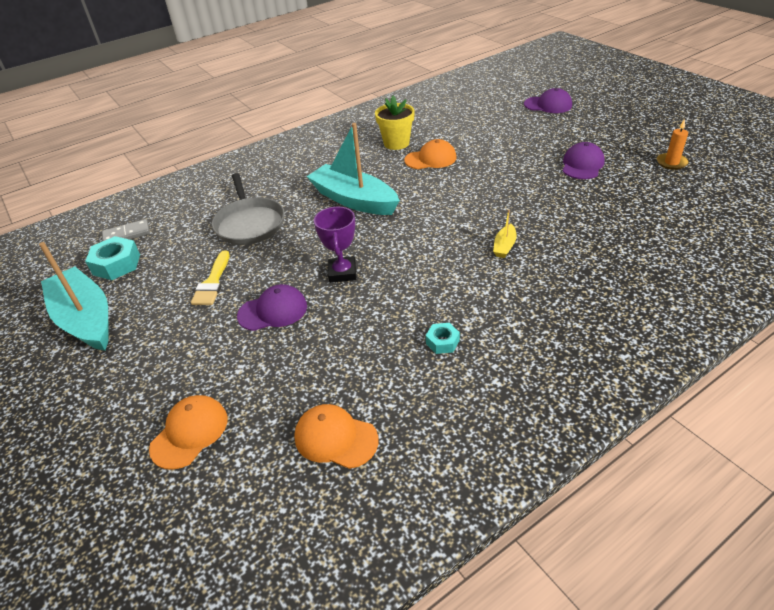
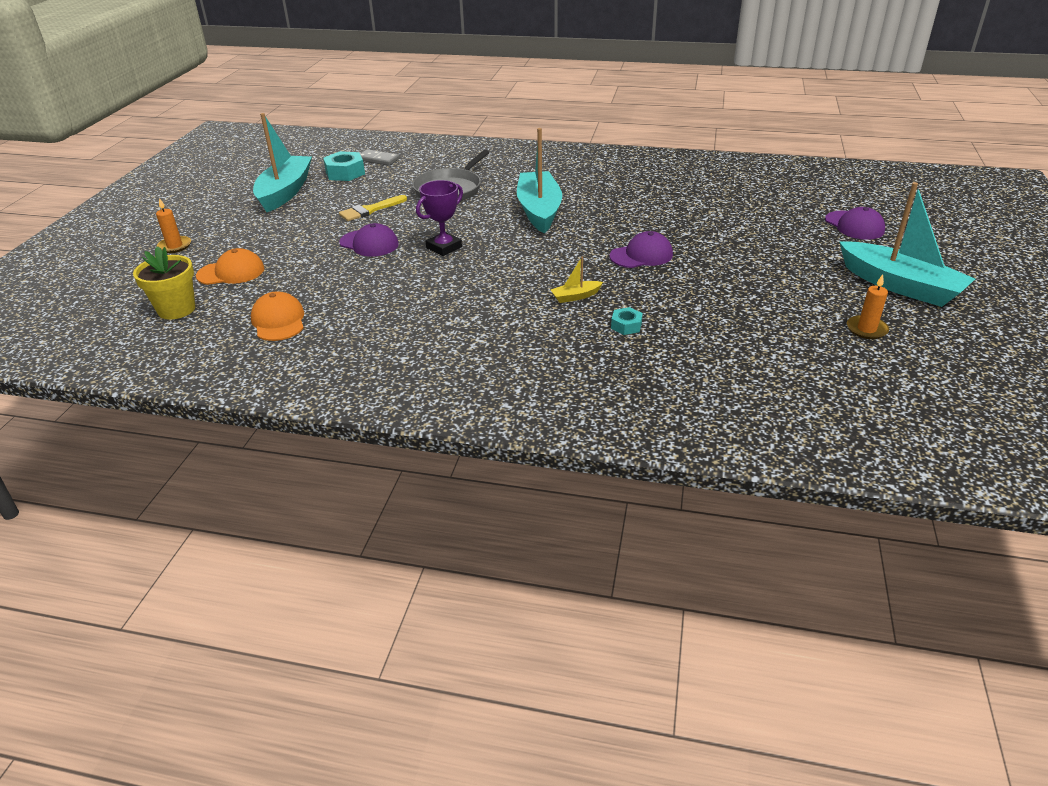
camera: 45 degrees right, 5 degrees down
(61, 457) = (175, 246): none -> orange candle
(396, 143) = (649, 190): yellow flower pot -> yellow flower pot (176, 309)
(430, 159) = (651, 213): orange cap -> none
(442, 342) = (419, 319): turquoise nut -> turquoise nut (626, 326)
(582, 165) = (771, 284): purple cap -> purple cap (641, 255)
(634, 128) = (900, 286): none -> turquoise boat

